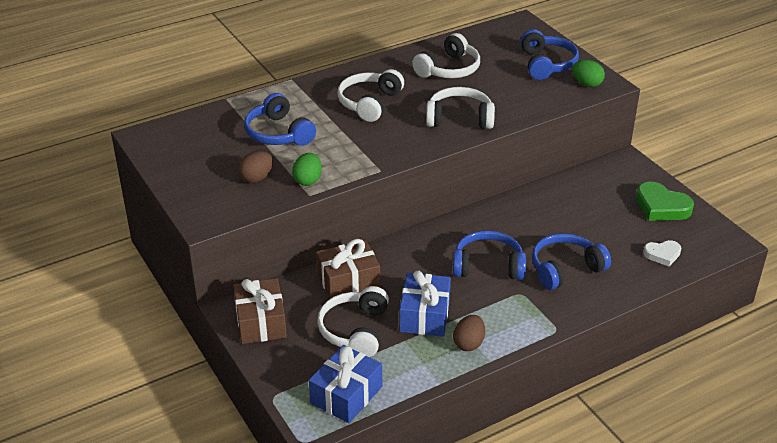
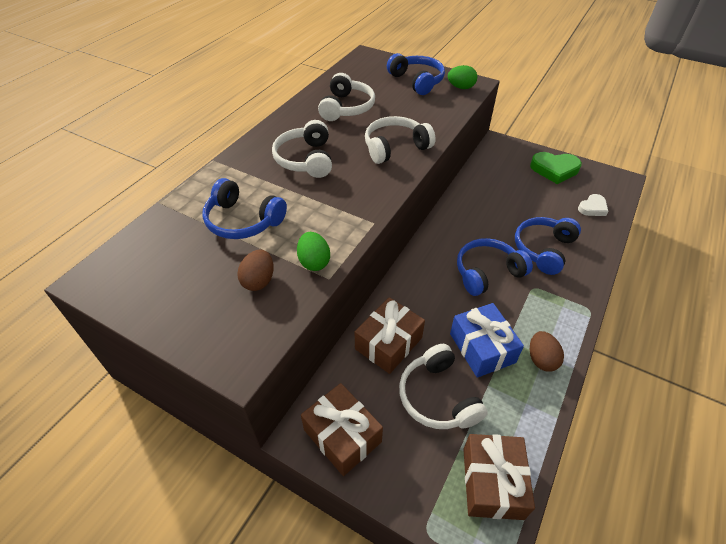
camera: 30 degrees left, 10 degrees up
(346, 395) = (492, 482): blue gift -> brown gift

